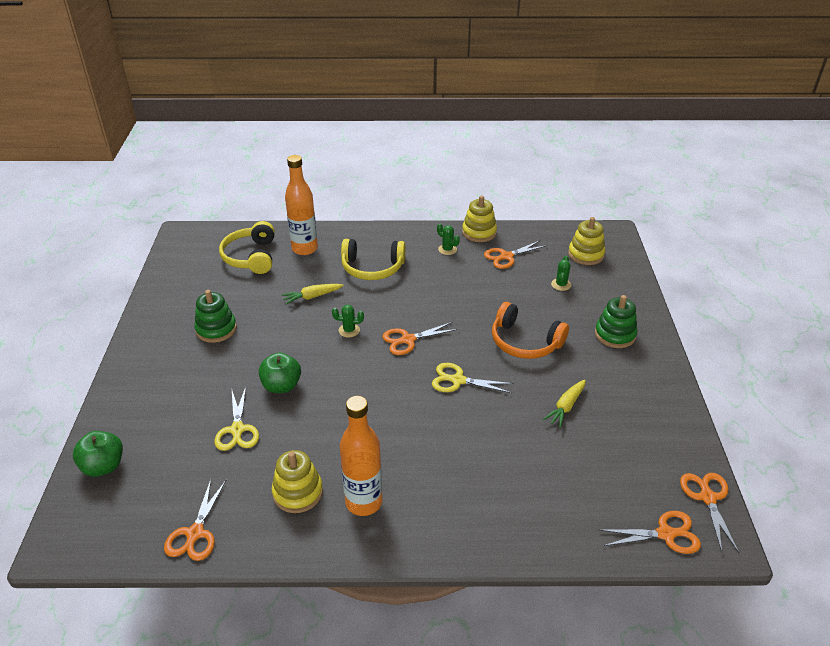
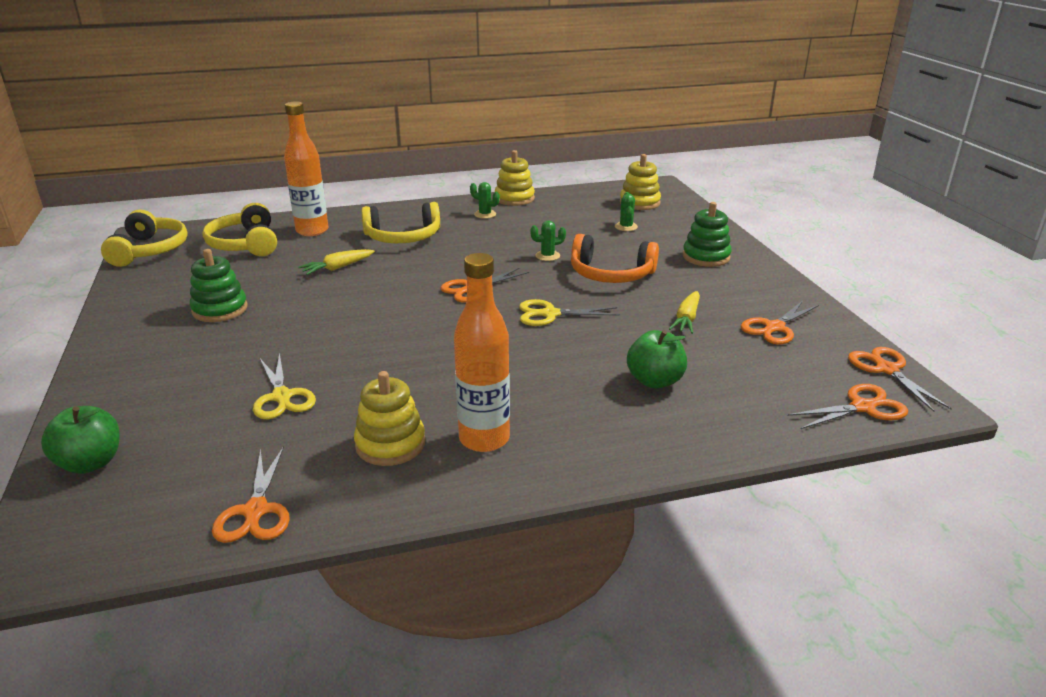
camera: 15 degrees left, 10 degrees down
(181, 253) = (149, 250): none -> yellow headphones
(281, 386) = (328, 348): green apple -> green apple (655, 381)
(349, 330) = (396, 290): green cactus -> green cactus (547, 256)
(506, 256) = (555, 213): orange scissors -> orange scissors (774, 327)

